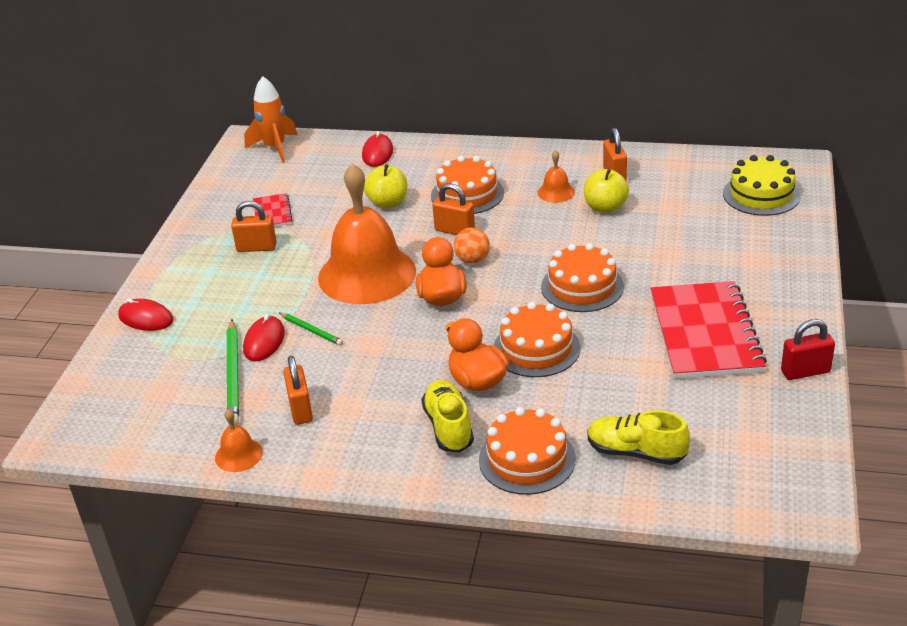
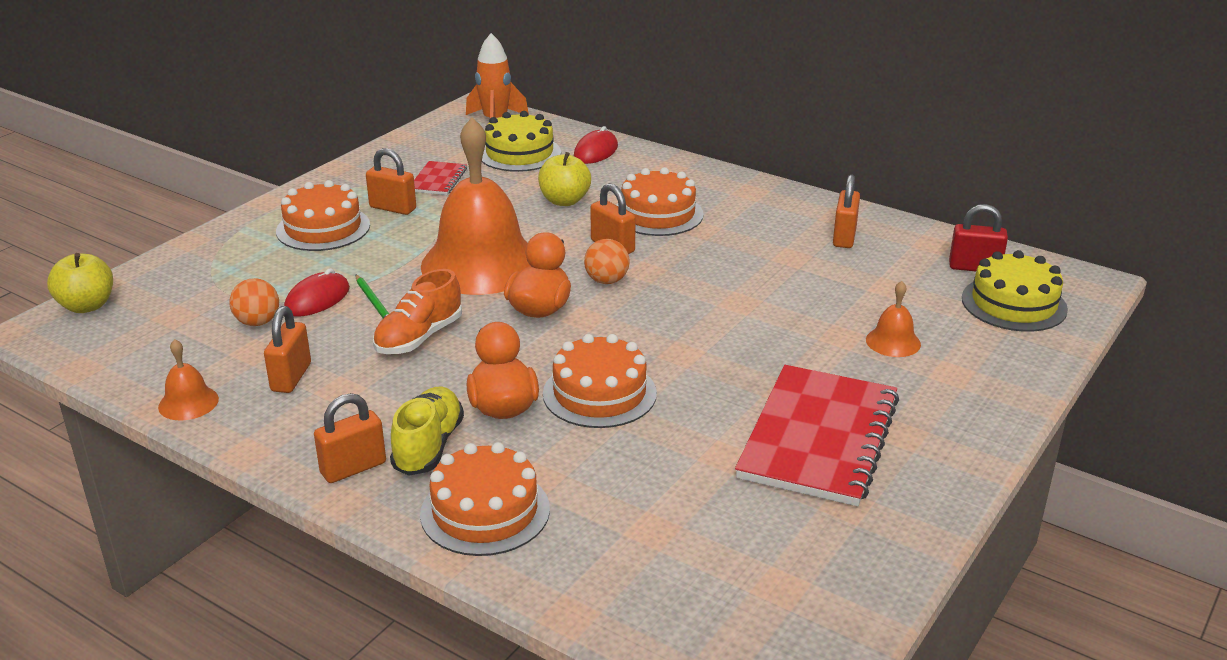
camera: 20 degrees right, 5 degrees down
(146, 318) = (226, 244): red mouse -> none
(234, 375) = (258, 322): green pencil -> orange ball
(318, 171) = (519, 153): none -> yellow cake
(370, 348) = (419, 337): none -> orange shoe
(408, 461) = (353, 468): none -> orange padlock
(556, 192) = (760, 237): orange bell -> orange bell (893, 342)
(582, 287) = (709, 343): orange cake -> orange cake (323, 228)
(605, 207) = (805, 268): yellow apple -> yellow apple (87, 306)
(636, 452) = (620, 548): yellow shoe -> none
(805, 372) = (916, 524): red padlock -> red padlock (974, 267)

